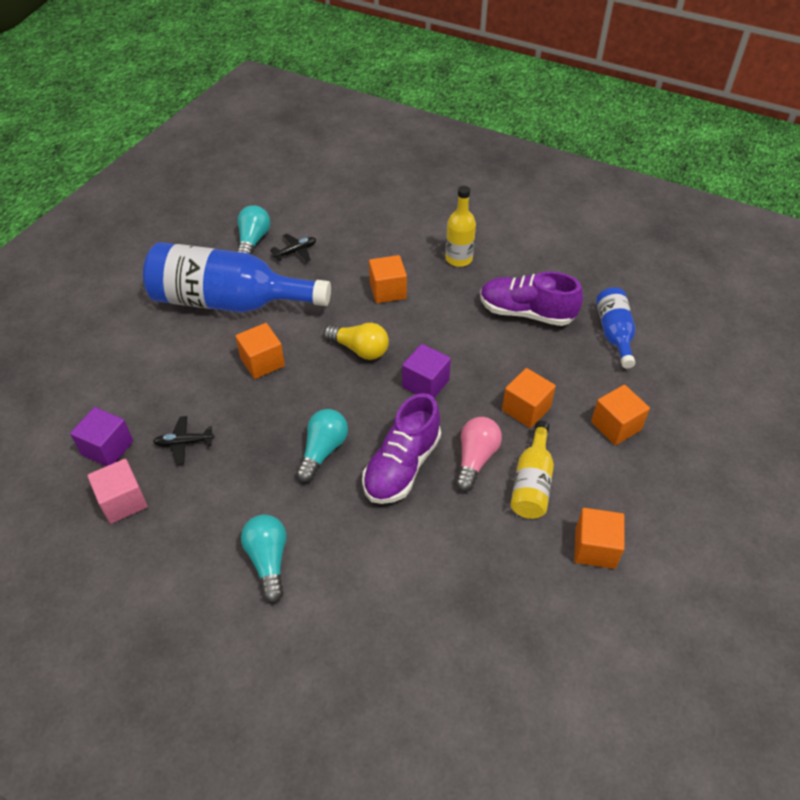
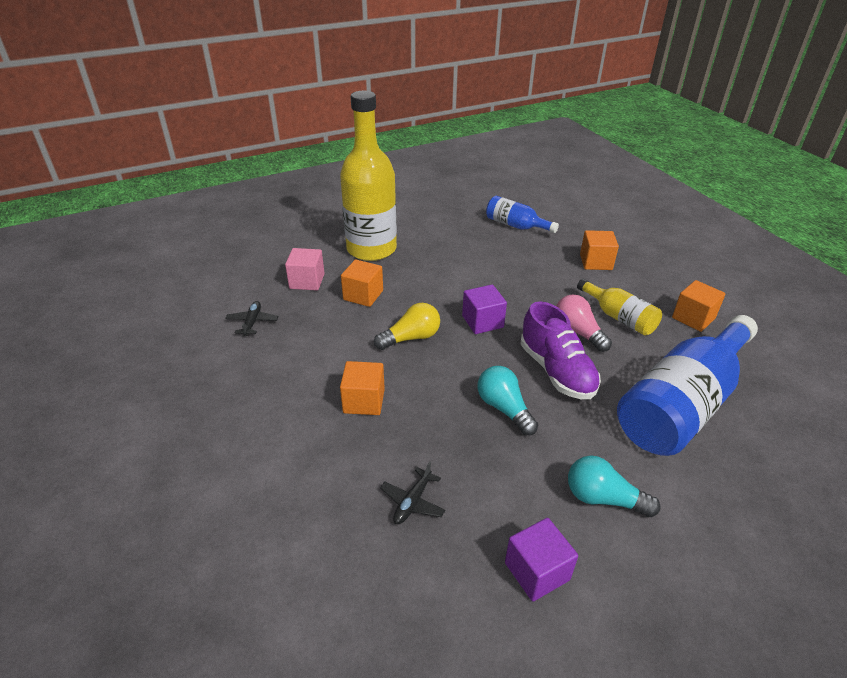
camera: 55 degrees left, 10 degrees down
(107, 448) = (361, 574): purple cube -> purple cube (537, 571)
(123, 501) = (450, 589): pink cube -> pink cube (307, 281)
(229, 302) = (261, 390): blue bottle -> blue bottle (682, 404)
(253, 241) = (202, 341): turquoise light bulb -> none
(459, 259) = (371, 249): yellow bottle -> yellow bottle, size x2.00
(526, 313) = (460, 247): purple shoe -> none
(526, 409) = (550, 289): orange cube -> none

